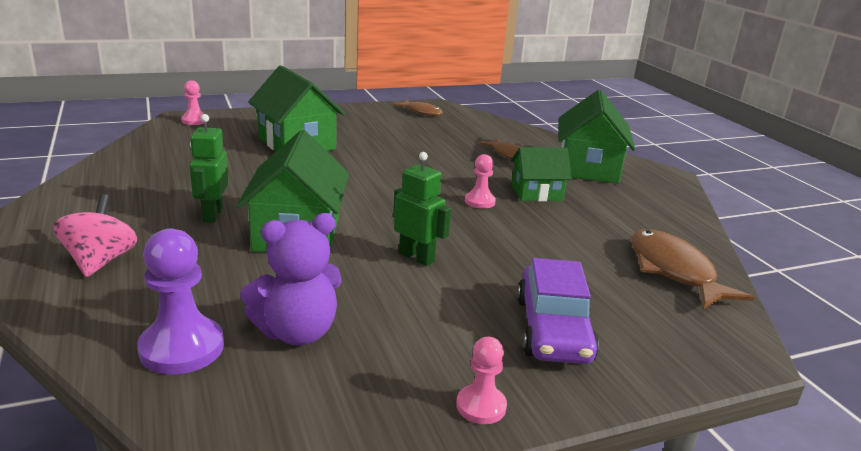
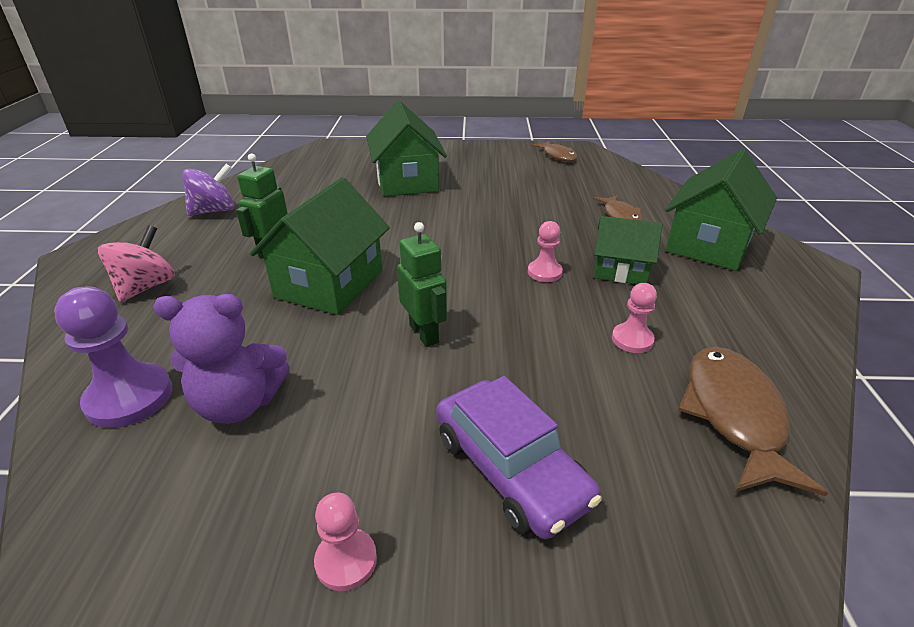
camera: 25 degrees right, 10 degrees up
(108, 187) = (214, 211): none -> purple spinning top
(194, 121) = (336, 149): pink pawn -> pink pawn (632, 339)
(553, 329) = (510, 468): purple car -> purple car turned 60 degrees counterclockwise

